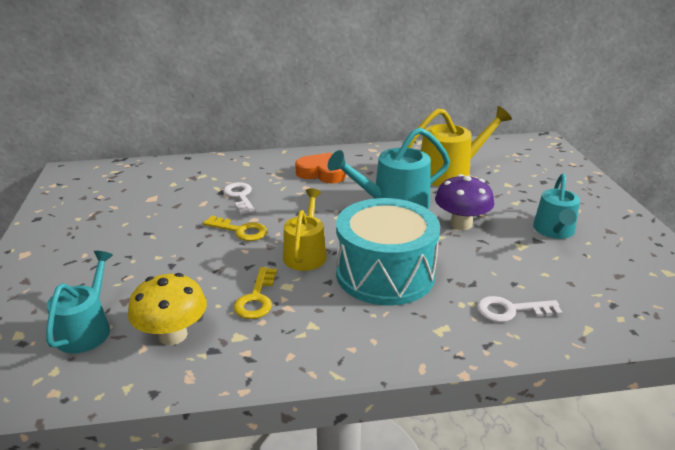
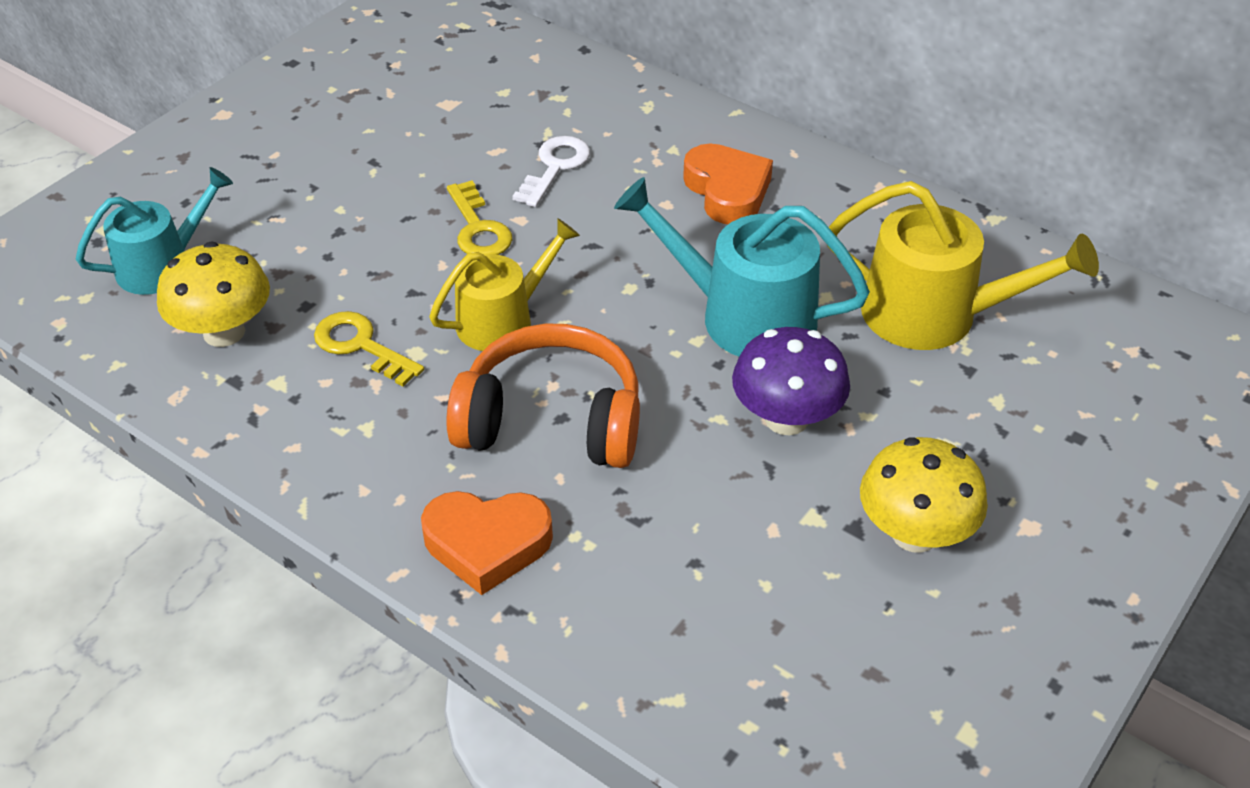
camera: 45 degrees right, 15 degrees up
(256, 298) = (361, 346): yellow key -> yellow key turned 75 degrees clockwise
(385, 274) = (551, 421): turquoise drum -> orange headphones
(437, 330) = (487, 544): none -> orange heart
(511, 310) = (620, 594): white key -> none
(554, 231) = (914, 533): turquoise watering can -> yellow mushroom

